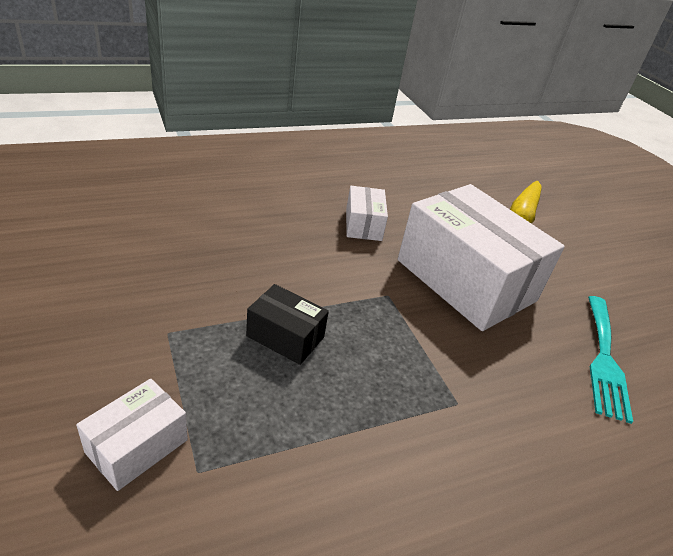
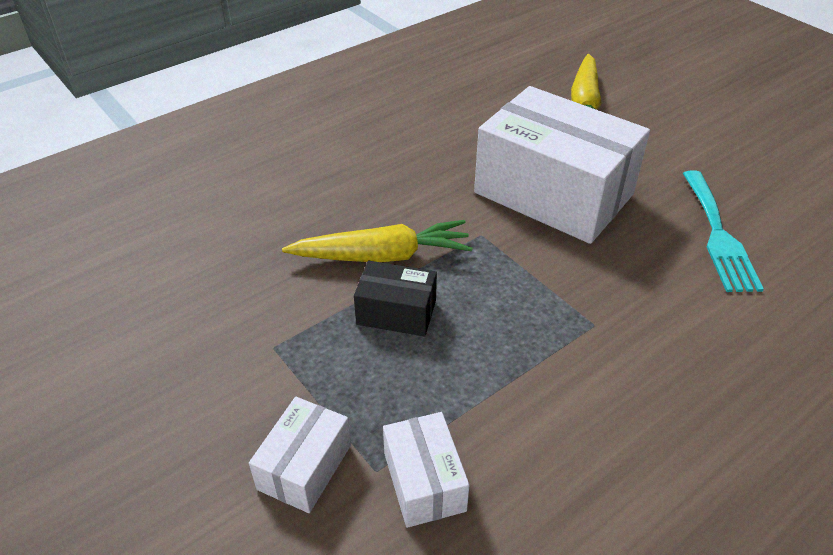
camera: 10 degrees left, 5 degrees up
(296, 287) = (382, 256): none -> yellow carrot
(363, 225) = (421, 163): white box -> white box (424, 481)

